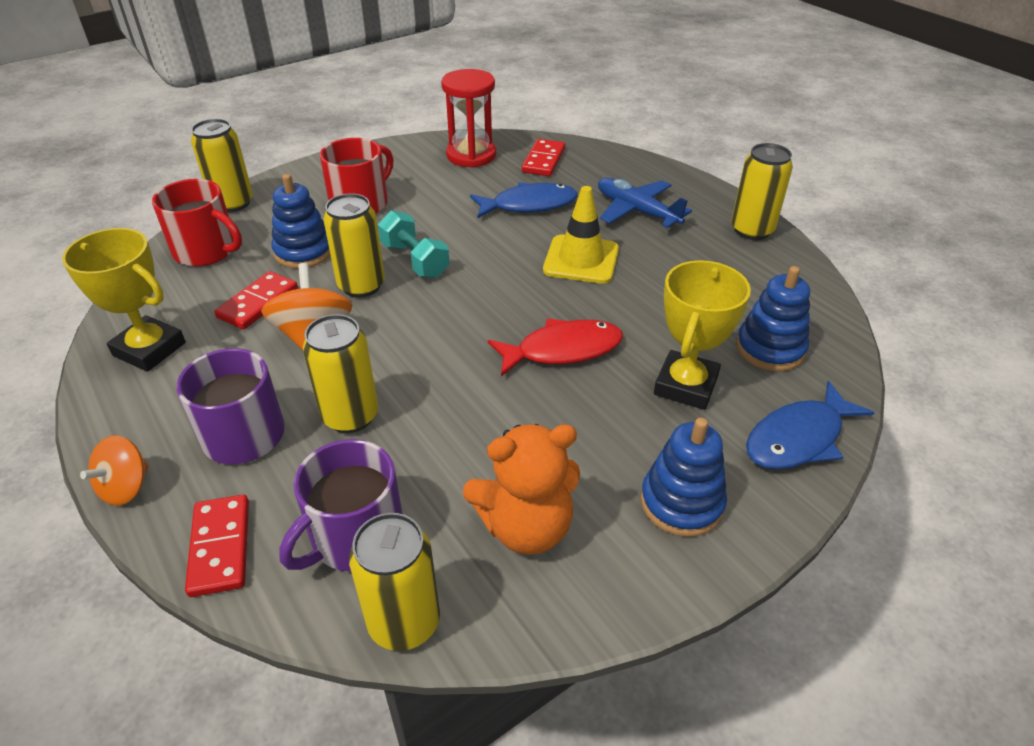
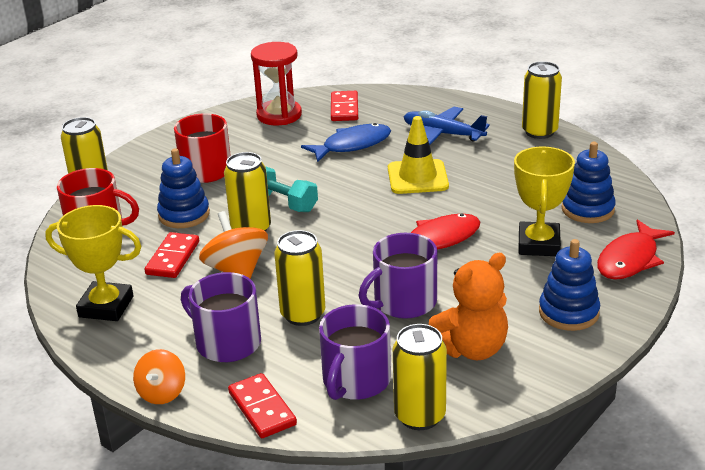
camera: 15 degrees left, 10 degrees down
(477, 429) = (403, 302): none -> purple mug
(798, 438) = (630, 259): blue fish -> red fish

